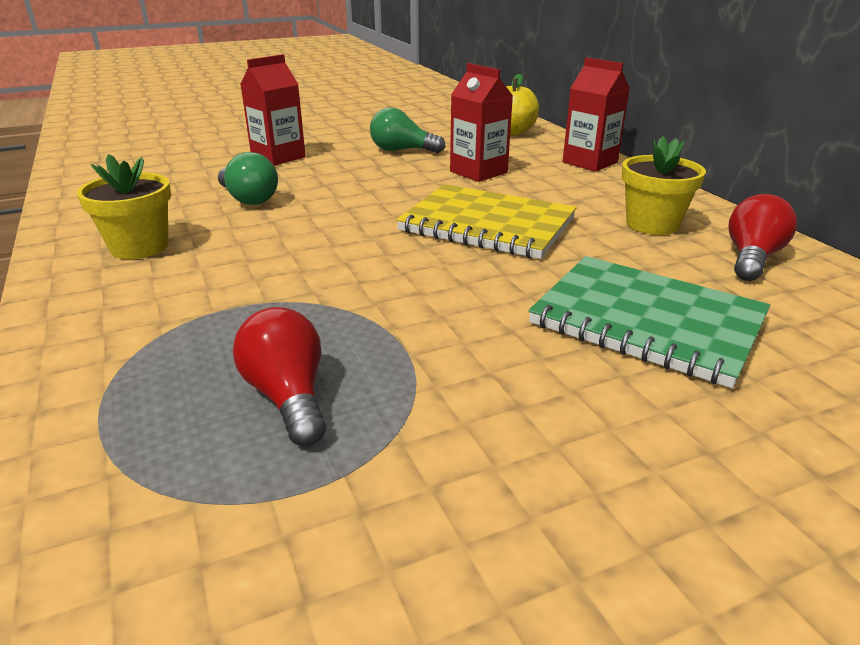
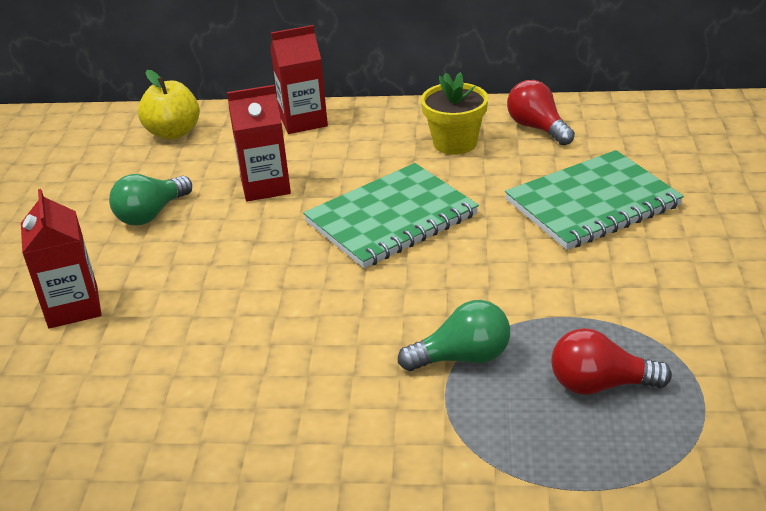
camera: 60 degrees left, 5 degrees up
(139, 247) = (262, 448): yellow flower pot -> none
(248, 199) = (193, 351): green light bulb -> green light bulb (462, 357)
(487, 225) = (391, 218): yellow notebook -> green notebook

